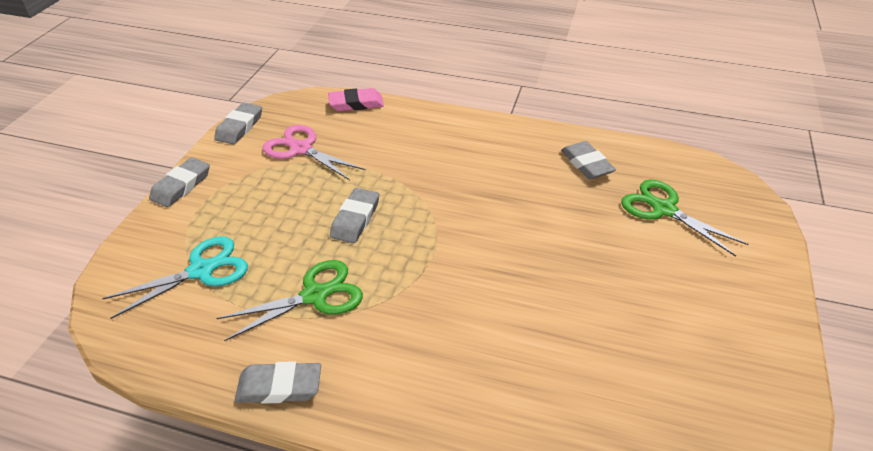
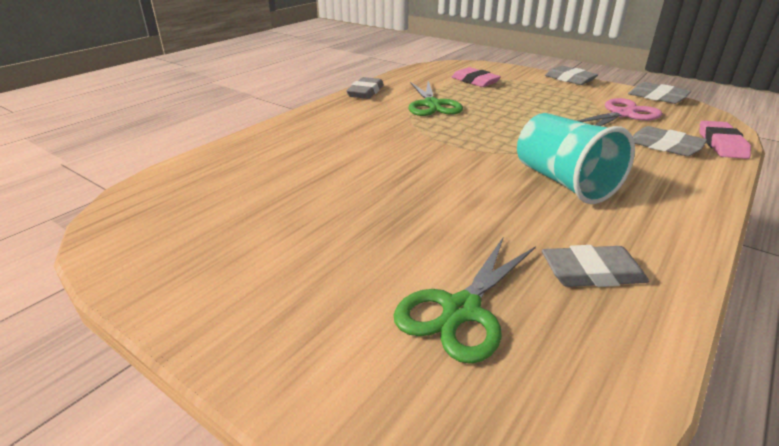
camera: 110 degrees right, 10 degrees down
(201, 270) = (475, 81): turquoise scissors -> pink eraser
(355, 219) = (512, 123): grey eraser -> grey eraser (664, 146)
(474, 179) = (564, 182): none -> turquoise cup
(663, 209) = (461, 310): green scissors -> green scissors turned 150 degrees clockwise

